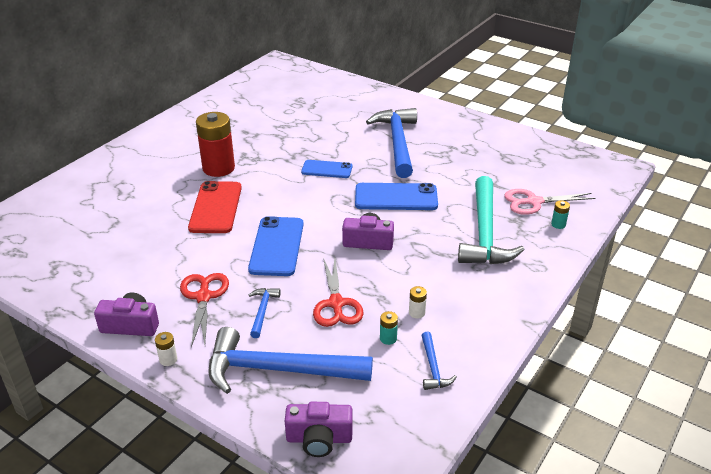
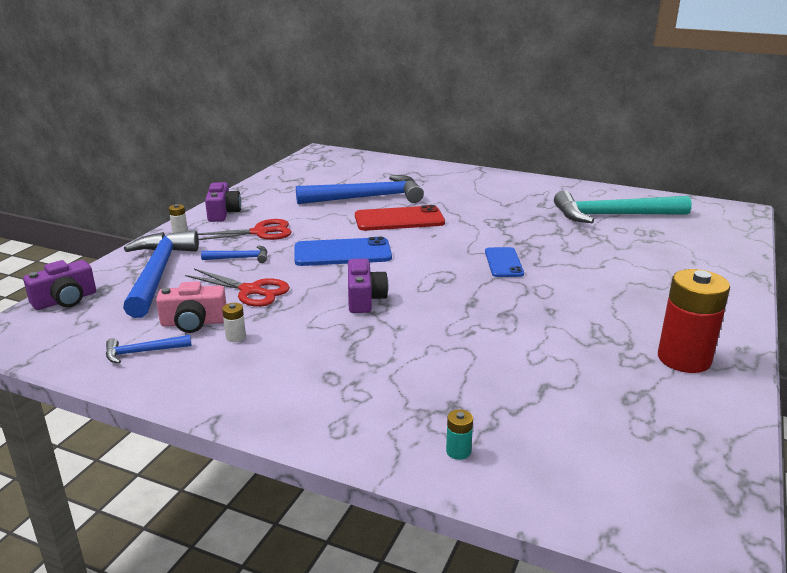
camera: 80 degrees right, 10 degrees down
(218, 168) = (470, 212): red battery -> red battery (684, 359)
(319, 439) = (65, 300): purple camera -> purple camera turned 120 degrees counterclockwise
(336, 304) = (251, 291): red scissors -> red scissors turned 135 degrees counterclockwise
(388, 338) = (193, 323): turquoise battery -> pink camera
(396, 197) = (466, 309): blue phone -> none
(397, 142) = (604, 301): blue hammer -> blue hammer (367, 198)
(484, 233) = (409, 379): turquoise hammer -> turquoise hammer (613, 215)
(534, 202) = (513, 425): pink scissors -> none

